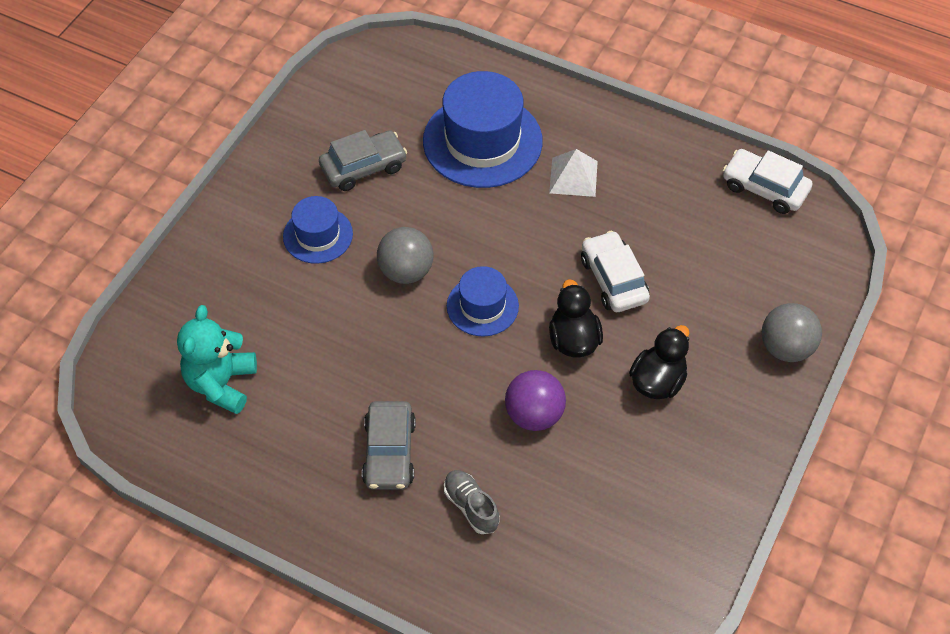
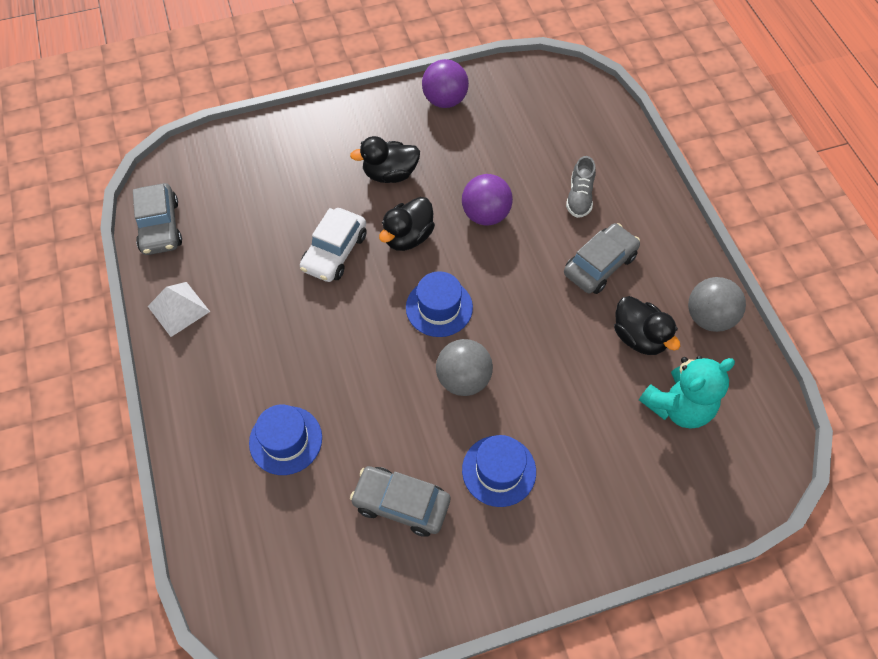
camera: 135 degrees left, 5 degrees up
(299, 414) = (639, 337): none -> black duck
(482, 141) = (285, 440): blue hat -> blue hat, size x0.56
(573, 177) = (262, 347): white pyramid -> white pyramid (178, 309)
(706, 502) = (445, 100): none -> purple ball
(764, 188) = (160, 226): white car -> grey car
(786, 348) = (295, 132): grey ball -> grey ball (708, 317)

